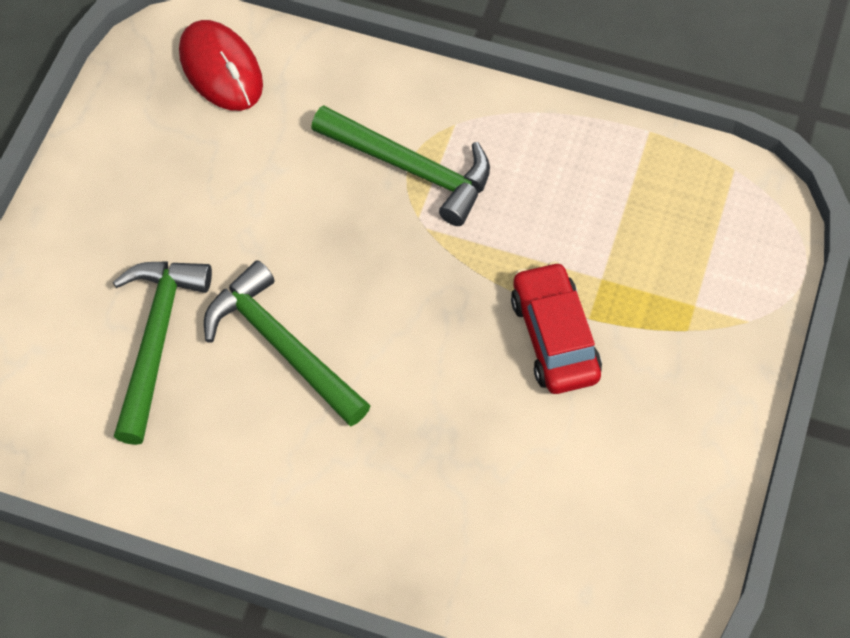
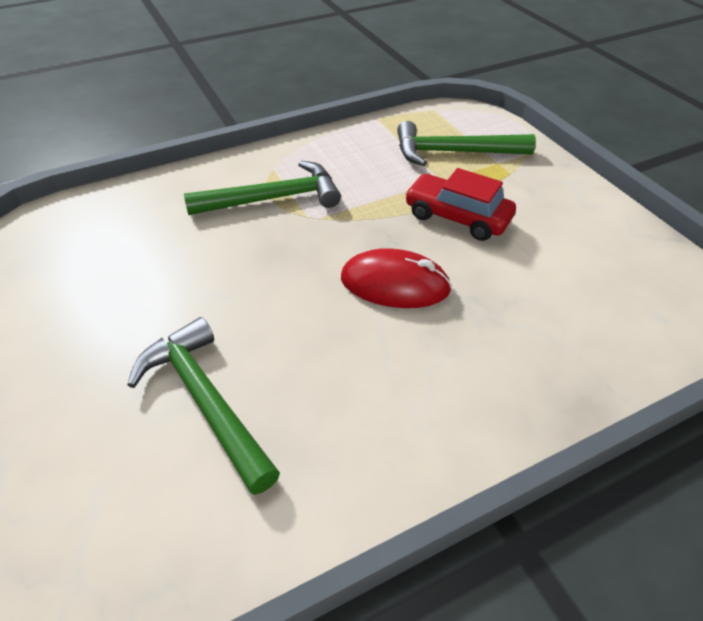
camera: 45 degrees left, 15 degrees down
(221, 69) = (83, 225): red mouse -> red mouse (395, 284)
(282, 346) = (307, 334): green hammer -> green hammer (454, 152)

